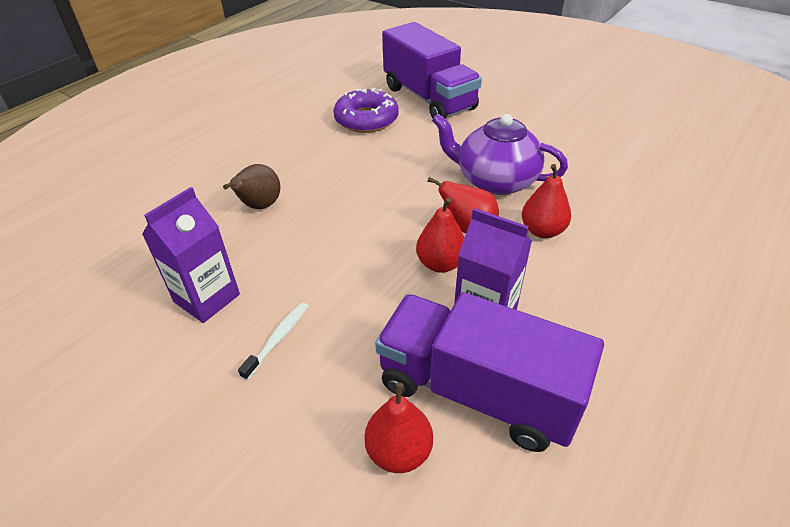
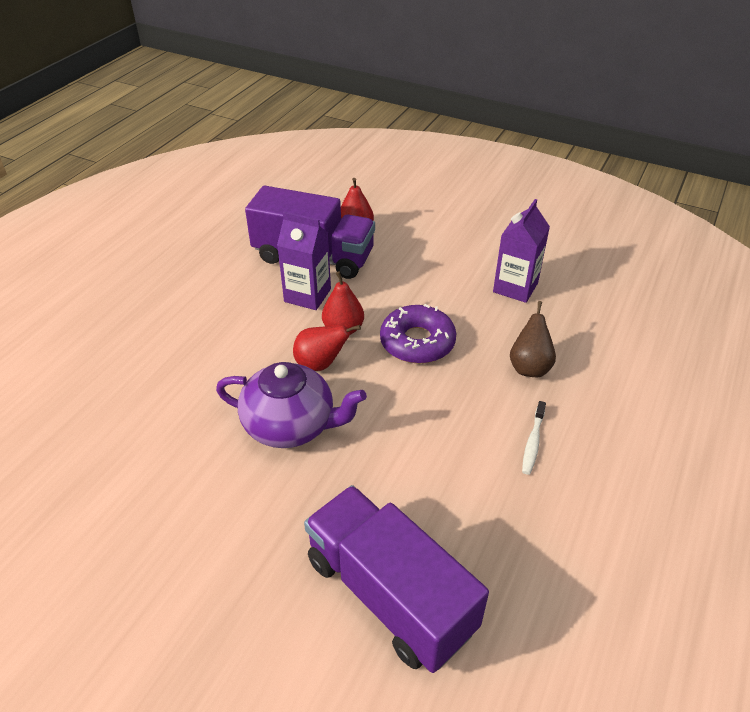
camera: 170 degrees right, 0 degrees up
(278, 339) = (448, 269): white toothbrush -> white toothbrush (533, 442)
(366, 119) = (472, 523): purple donut -> purple donut (417, 342)
(542, 231) = (250, 368): red pear -> none

